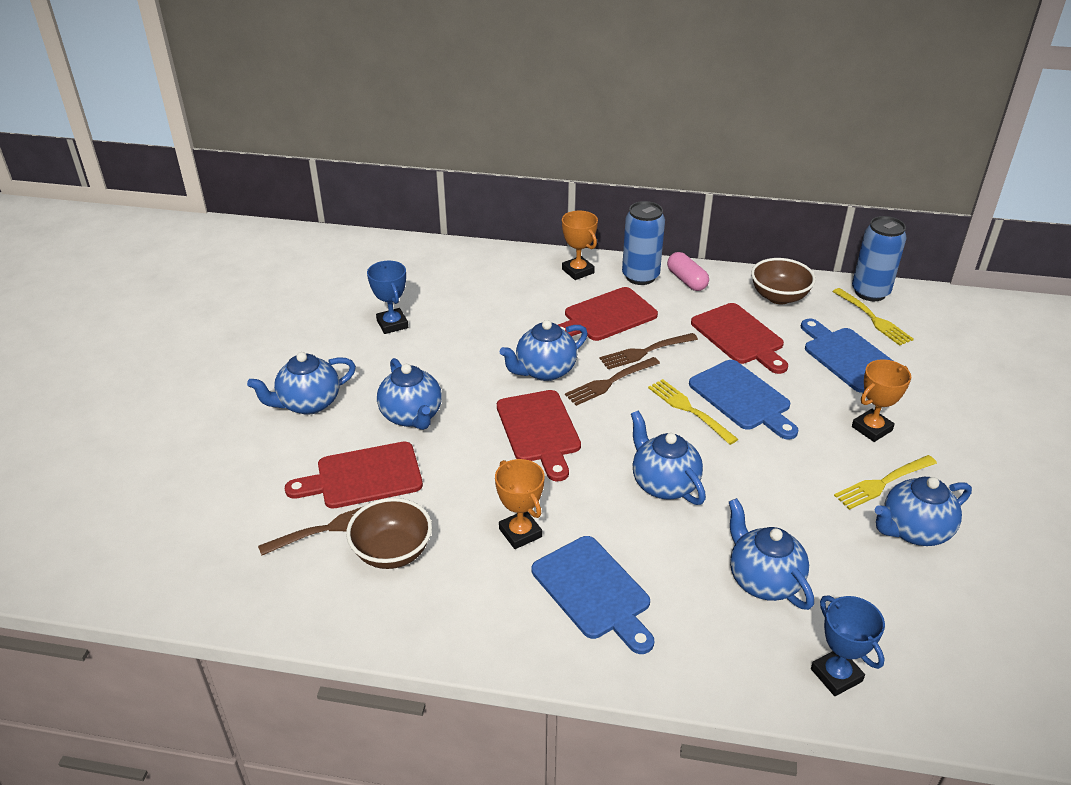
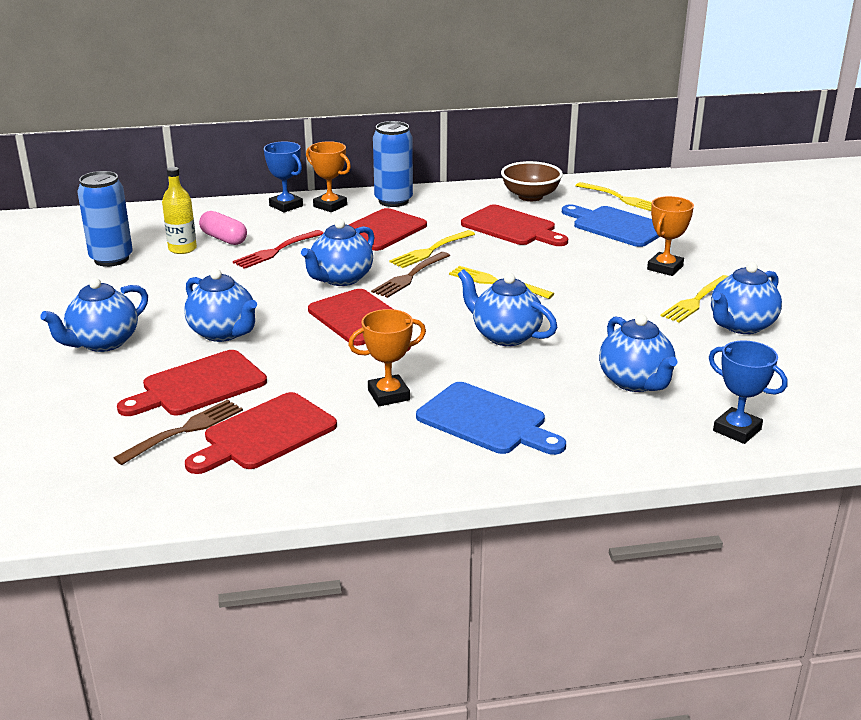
camera: 20 degrees left, 10 degrees down
(392, 324) = (160, 270): blue trophy -> blue trophy (286, 206)
(392, 552) = (265, 434): brown bowl -> red cutting board
(423, 300) = (182, 249): none -> yellow bottle
(504, 320) = (277, 250): none -> red fork
(520, 533) = (388, 395): orange trophy -> orange trophy turned 60 degrees counterclockwise
(646, 351) = (431, 250): brown fork -> yellow fork
(686, 280) = (439, 197): pink capsule -> pink capsule (224, 239)
(742, 398) = (540, 267): blue cutting board -> none
(763, 580) = (635, 382): blue teapot -> blue teapot turned 150 degrees counterclockwise
(870, 292) = (608, 182): blue can -> blue can (111, 259)

